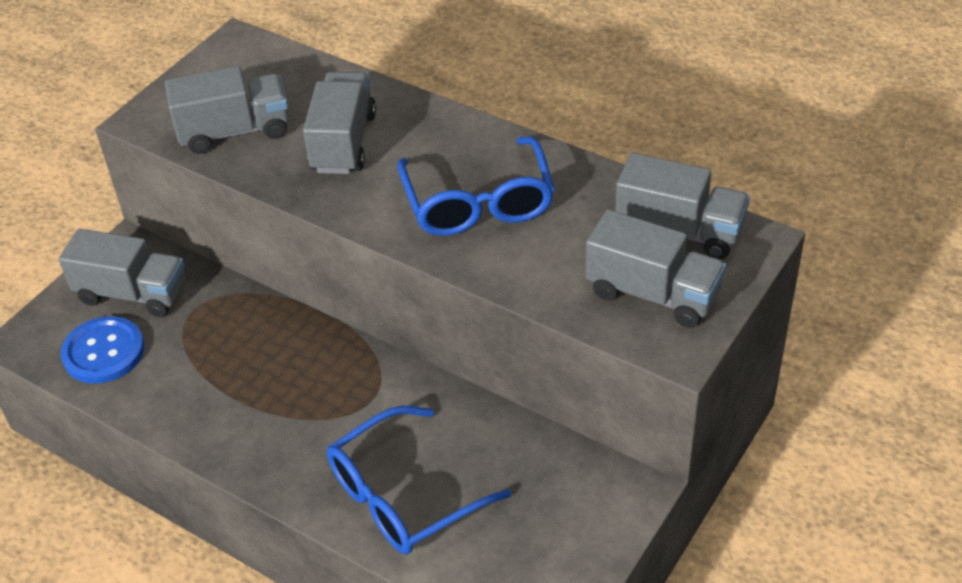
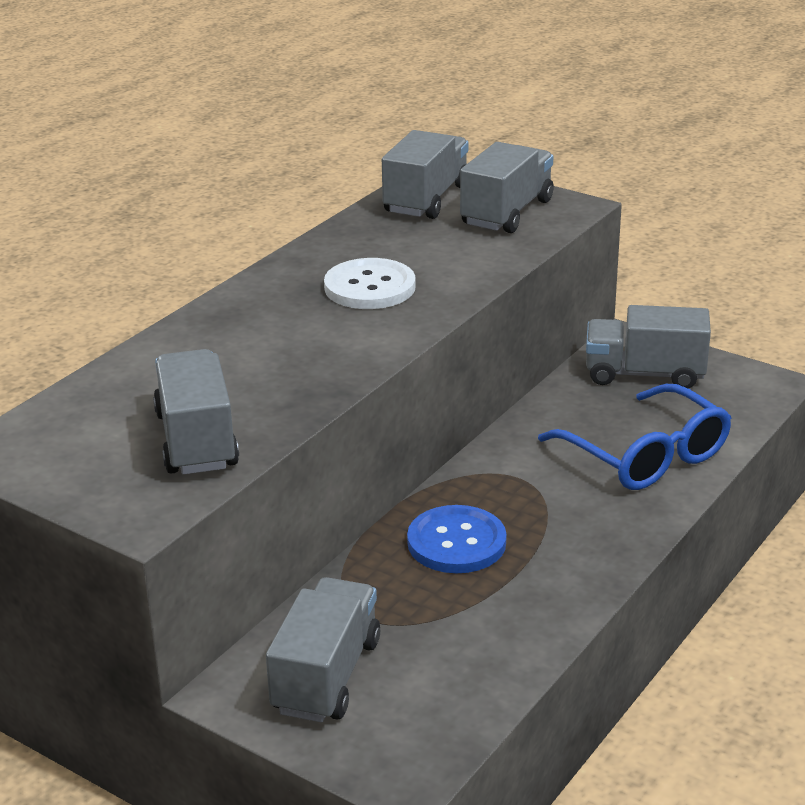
camera: 90 degrees left, 15 degrees down
(103, 352) = (434, 691): blue button -> blue button (456, 542)
(343, 143) = (245, 364): grey truck -> grey truck (644, 374)
(478, 203) = (370, 287): blue glasses -> white button

